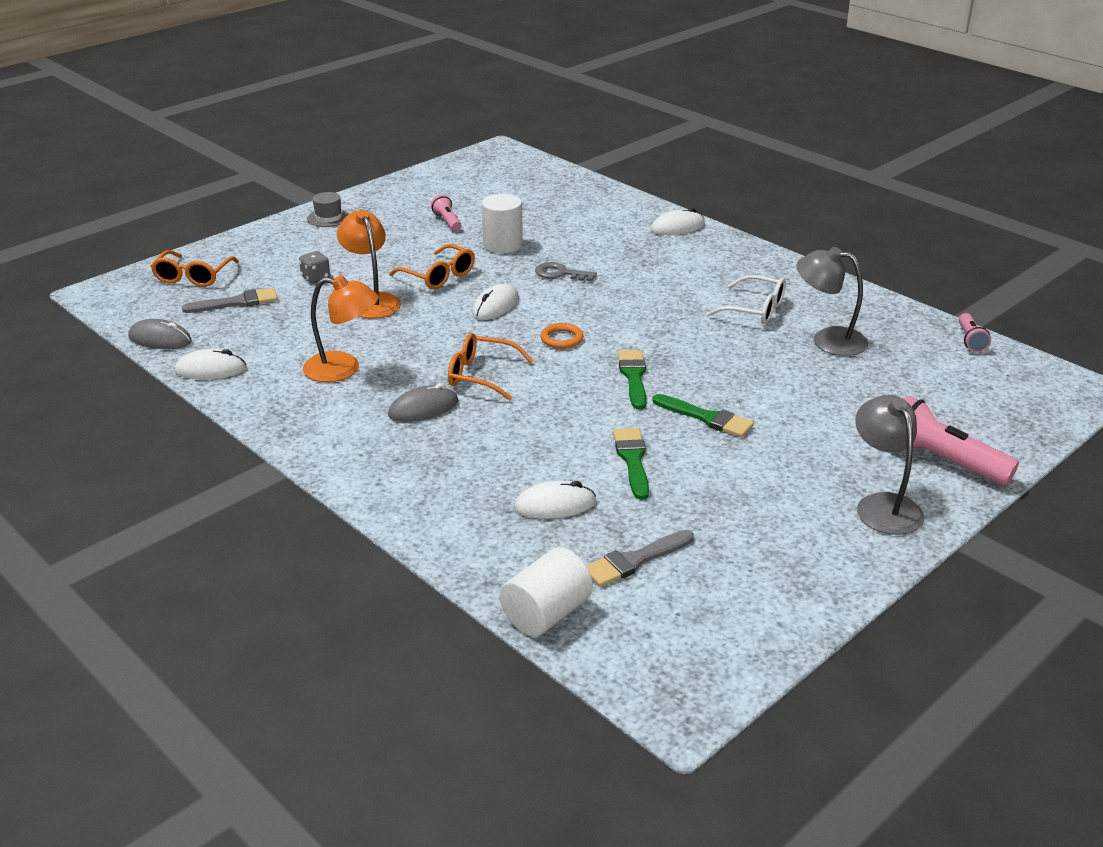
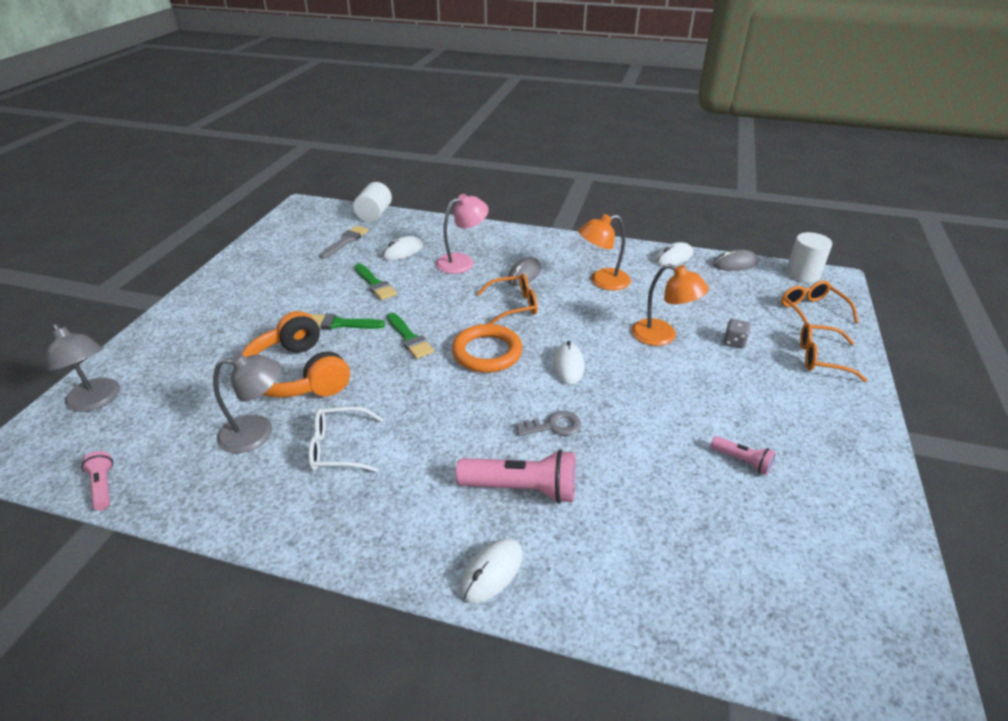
camera: 150 degrees right, 5 degrees up
(237, 302) = (744, 302): grey brush -> none
(328, 218) = (847, 416): grey hat -> none
(438, 276) = (650, 380): orange glasses -> orange glasses (821, 358)
(483, 455) = (462, 261): none -> pink lamp
(502, 245) = (647, 446): white cylinder -> white cylinder (802, 274)
(562, 339) = (487, 352): orange ring -> orange ring, size x1.92
(777, 377) = (297, 374): none -> orange headphones
(883, 505) = (210, 303): grey lamp -> grey lamp (97, 401)
(942, 461) = (164, 344): pink flashlight -> pink flashlight (522, 489)

